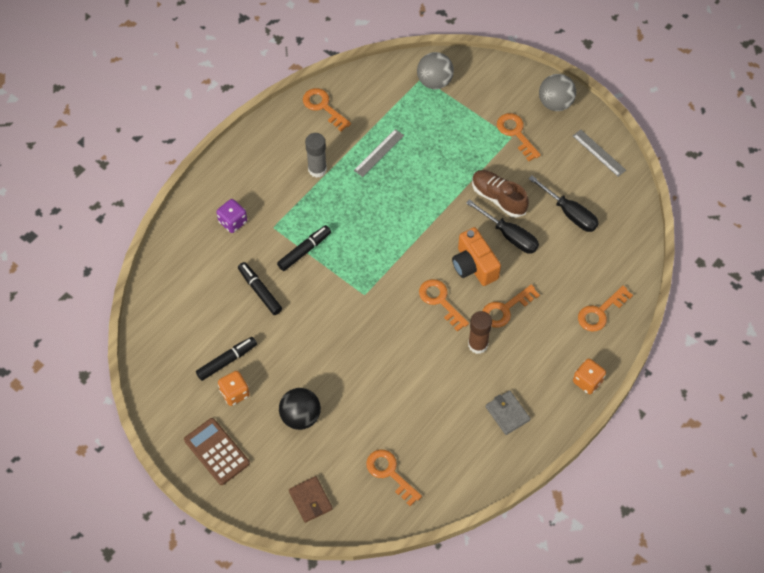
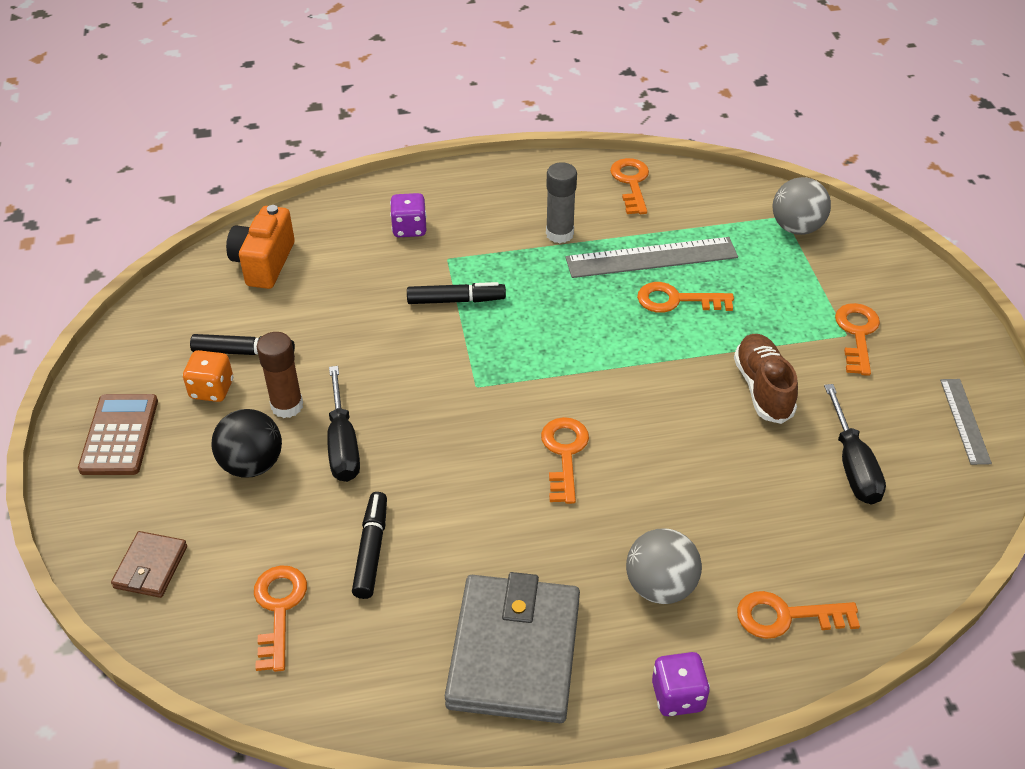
camera: 40 degrees right, 15 degrees down
(260, 291) = (361, 308): black marker -> black marker (371, 550)
(379, 153) = (651, 258): grey ruler -> grey ruler, size x1.73
(474, 266) = (651, 442): orange camera -> orange camera (264, 263)
(478, 344) = (562, 537): brown glue stick -> brown glue stick (287, 406)
(505, 309) = (645, 519): orange key -> orange key (676, 300)
(507, 413) = (514, 652): grey wallet -> grey wallet, size x2.10
(510, 236) = (737, 439): black screwdriver -> black screwdriver (343, 445)
(555, 103) = (947, 332): grey ball -> grey ball (660, 586)
(587, 381) = (677, 696): orange dice -> purple dice

